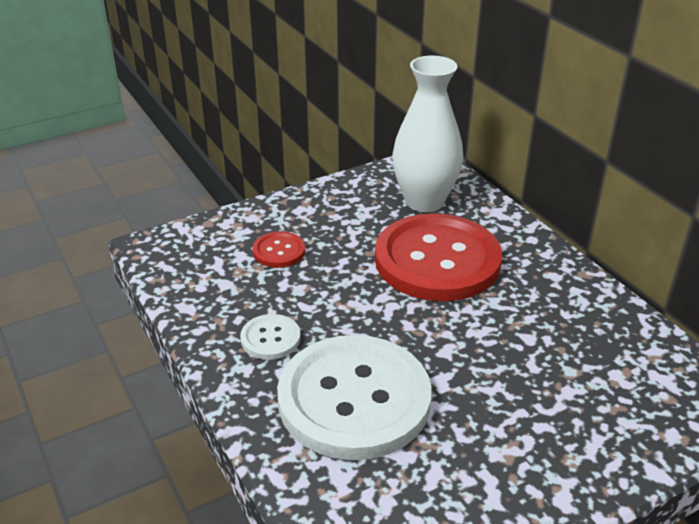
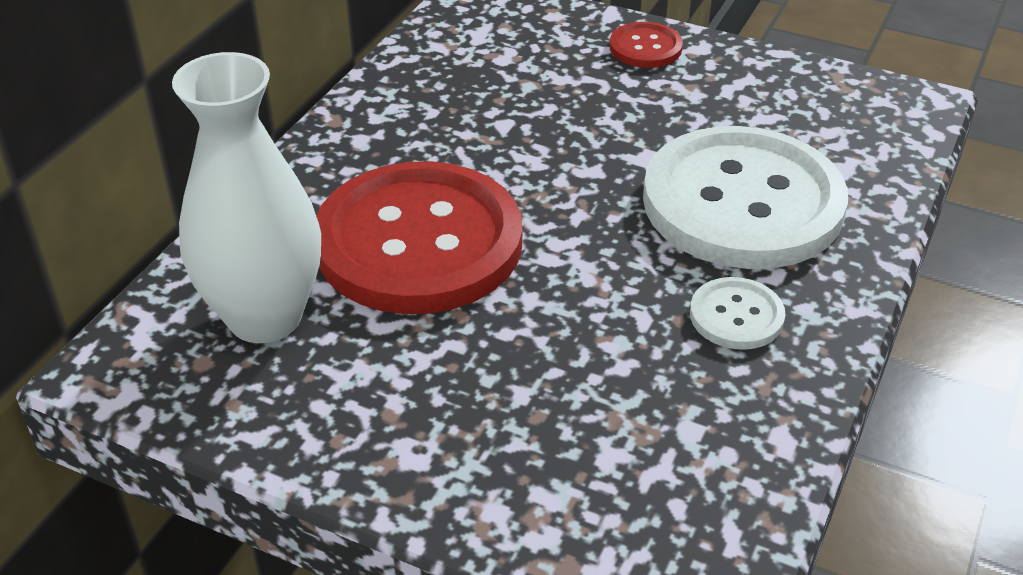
camera: 125 degrees left, 5 degrees up
(279, 251) = (555, 415): red button -> red button (645, 47)

